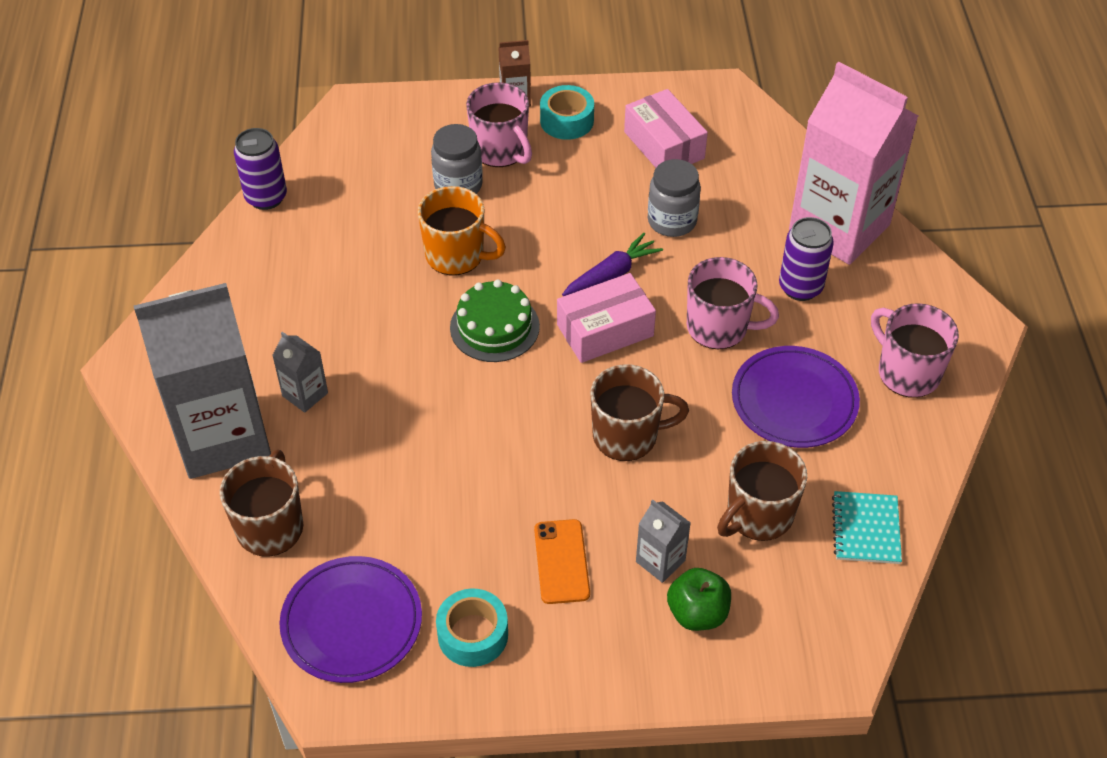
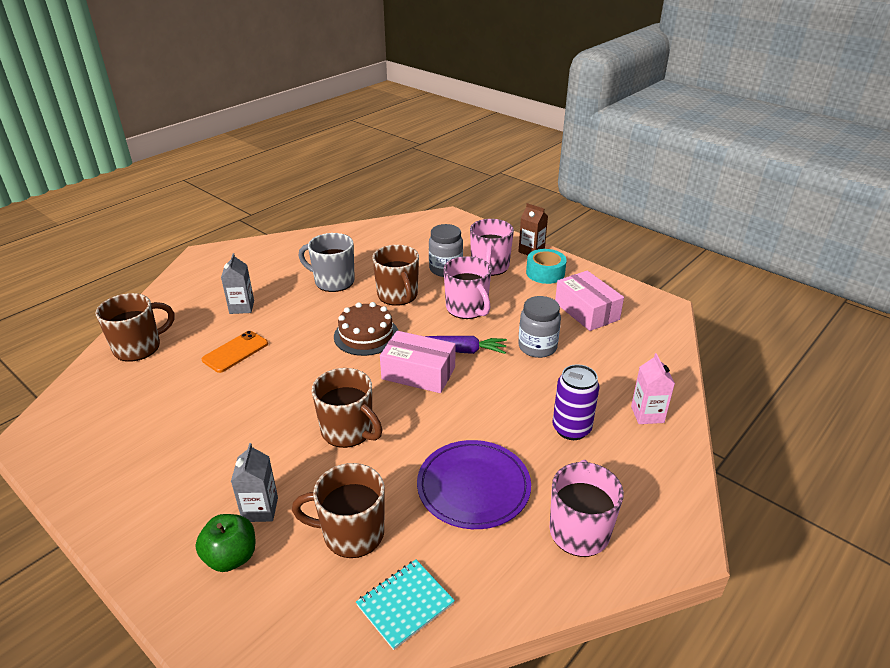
camera: 45 degrees right, 15 degrees down
(222, 436) = (185, 301): grey carton -> none
(266, 197) = (354, 229): purple can -> none
(352, 622) = (92, 412): purple plate -> none
(357, 288) = (333, 281): none -> grey mug
(457, 256) = (398, 296): orange mug -> brown mug
(473, 634) = (122, 463): turquoise tape -> none
(494, 327) = (366, 335): green cake -> brown cake
(561, 561) = (215, 465): orange phone -> orange phone (235, 352)
(664, 145) = (586, 311): pink box -> pink box turned 45 degrees counterclockwise
(719, 328) = (486, 415): pink mug -> pink mug (467, 308)
(839, 227) = (647, 414): pink carton -> pink carton, size x0.41

